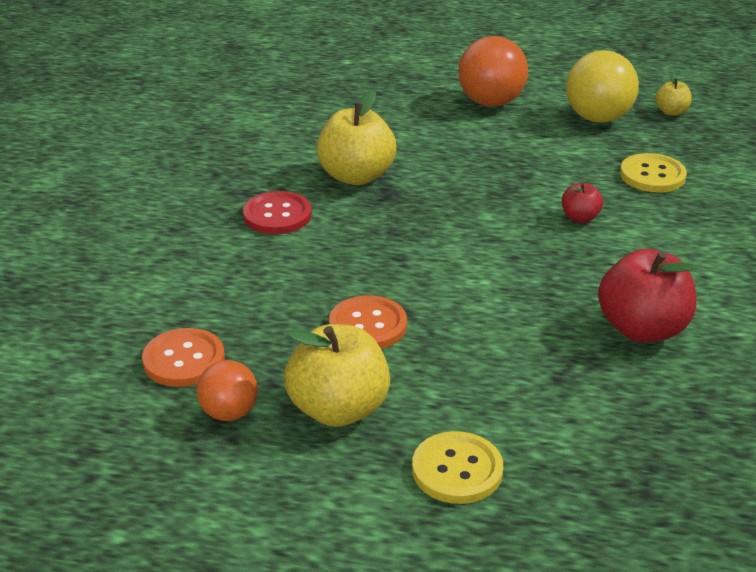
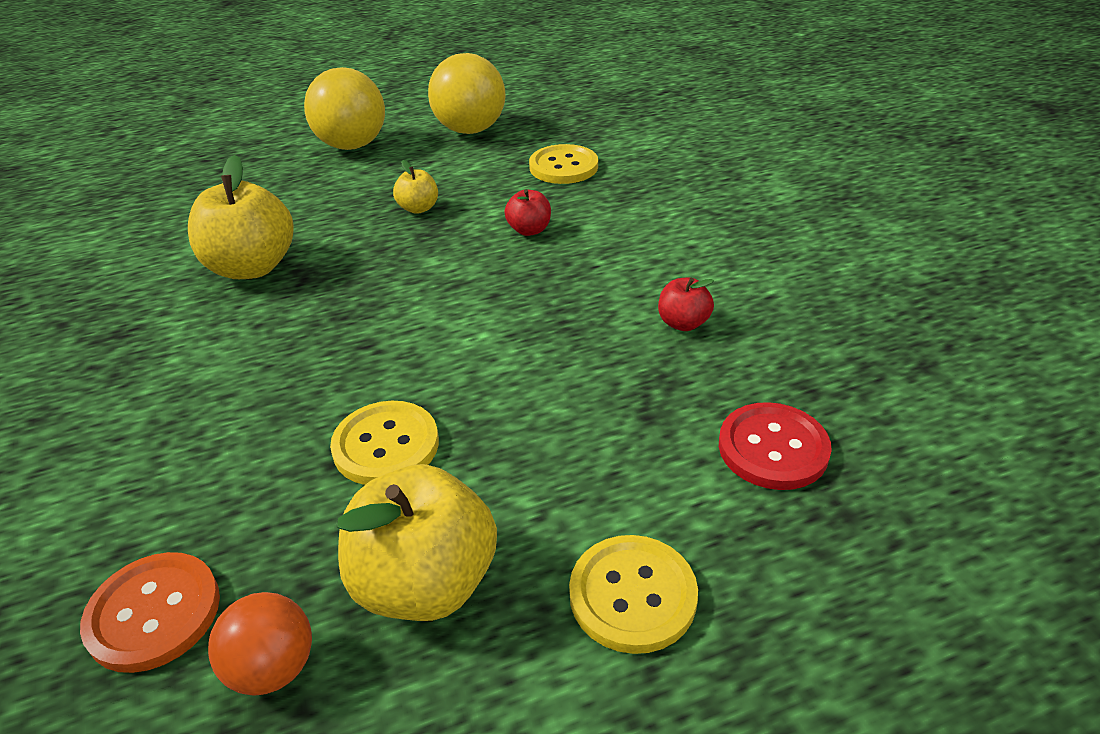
camera: 30 degrees left, 5 degrees up
(277, 215) = (178, 348): red button -> red button (773, 448)
(368, 325) = (386, 445): orange button -> yellow button
(491, 103) = (352, 145): orange ball -> yellow ball
(642, 329) = (683, 323): red apple -> red apple, size x0.50
(671, 112) = (532, 106): yellow apple -> yellow apple (418, 208)

